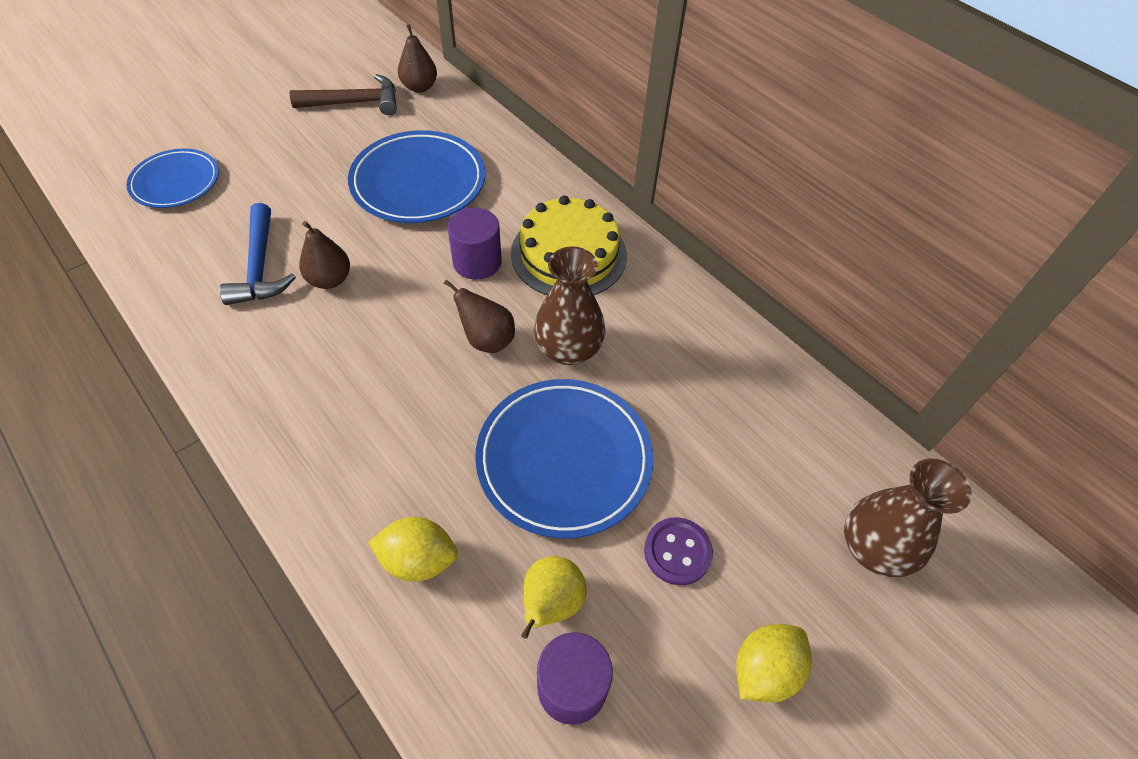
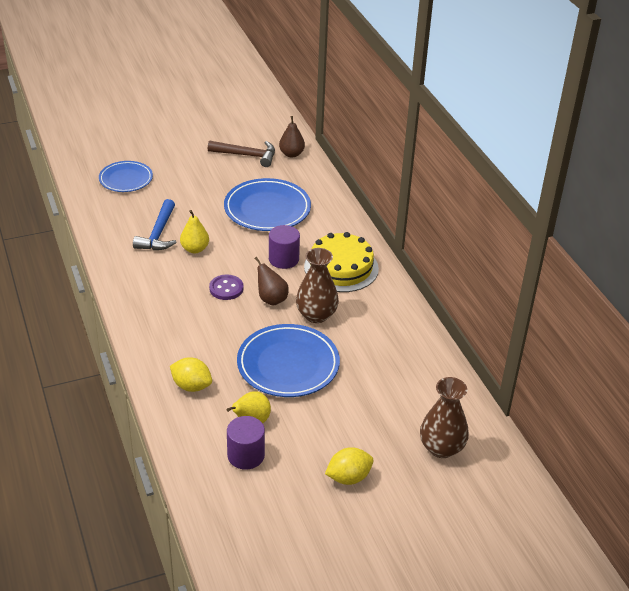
camera: 20 degrees right, 15 degrees down
(330, 279) = (195, 249): brown pear -> yellow pear
(677, 552) = (329, 419): purple button -> purple button (226, 288)

